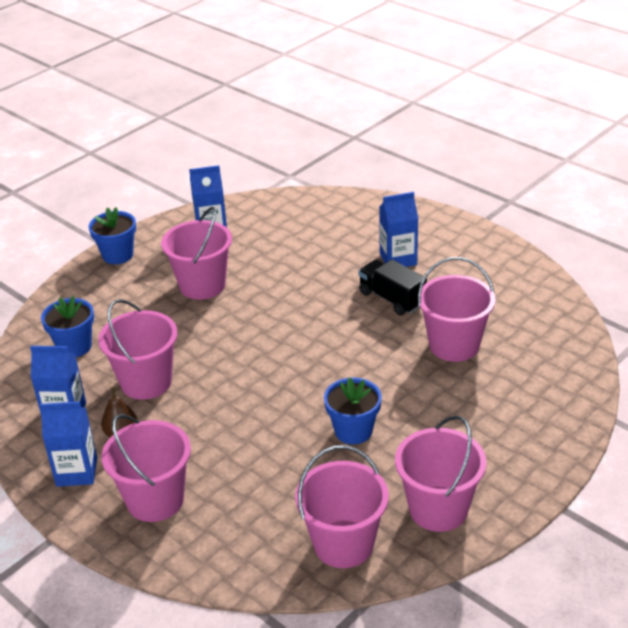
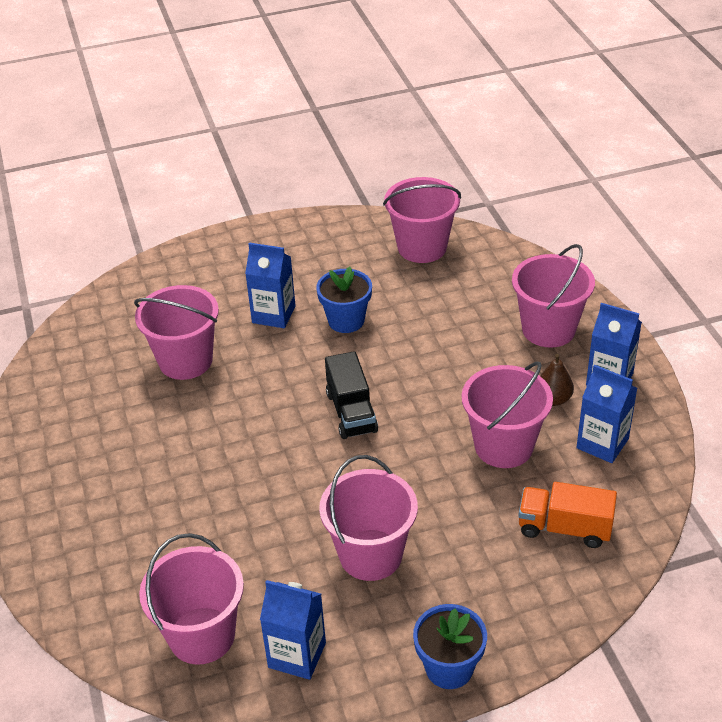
camera: 150 degrees left, 5 degrees up
(74, 346) = (564, 528): blue flower pot -> orange truck
(392, 299) = (187, 437): black truck -> black truck (351, 412)
(398, 259) = (126, 488): blue carton -> blue carton (273, 314)
(438, 509) = (335, 243): pink bucket -> pink bucket (202, 635)

